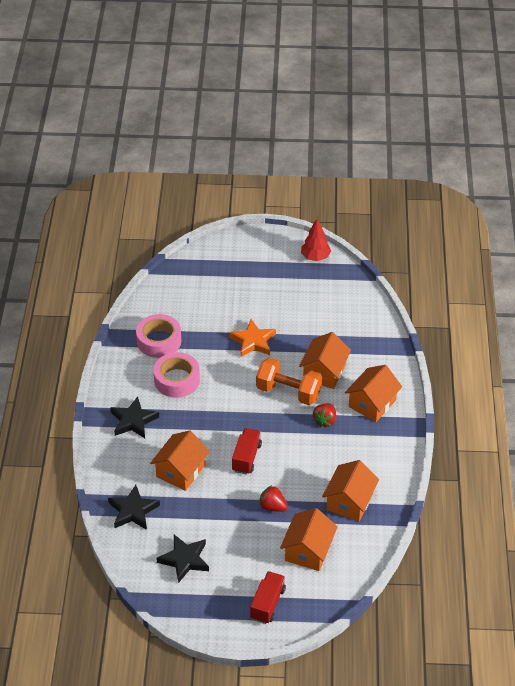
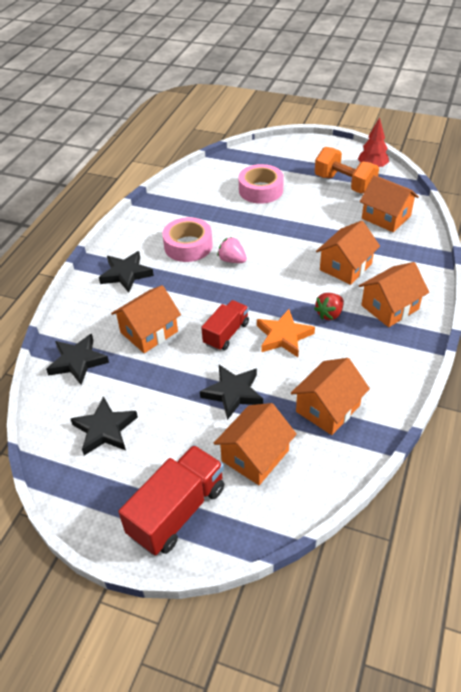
camera: 20 degrees right, 0 degrees up
(159, 341) = (187, 210): pink tape -> pink tape (260, 190)
(223, 386) = (232, 260): none -> pink strawberry
(253, 341) = (281, 226): orange star -> orange star (283, 336)
(267, 604) = (177, 511): red truck -> red truck, size x1.57
(272, 506) = (233, 393): red strawberry -> black star
(288, 392) = (299, 278): orange dumbbell -> orange dumbbell (344, 184)
(344, 312) = (386, 217): none -> orange house

